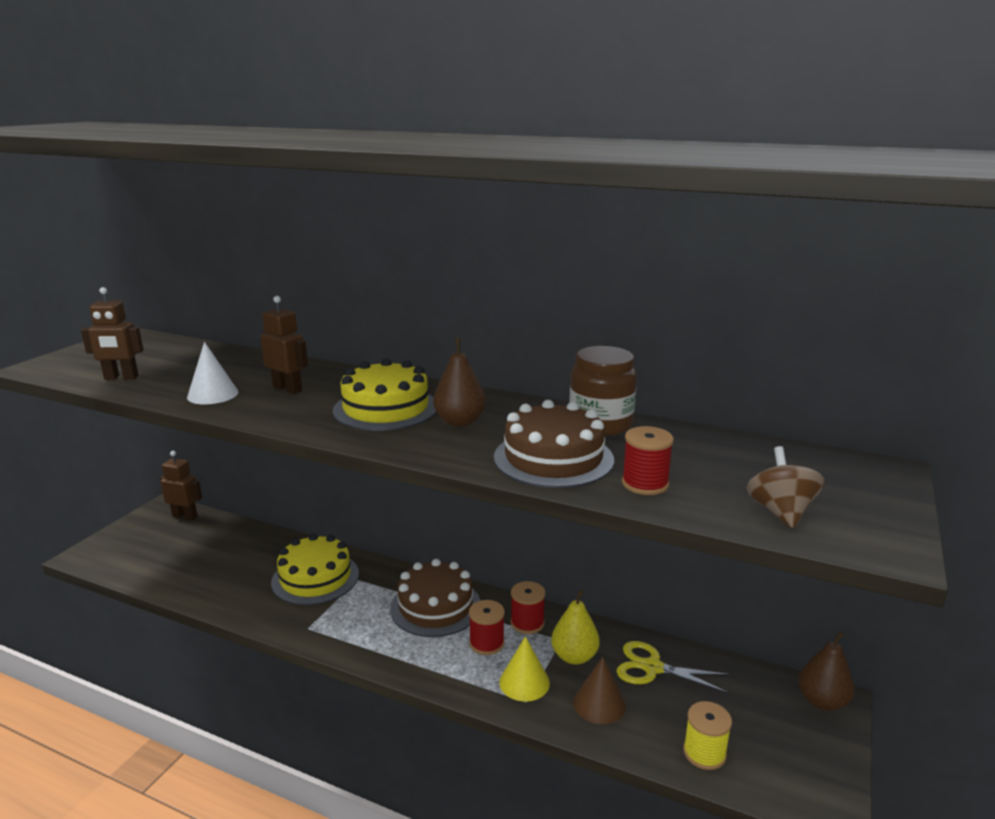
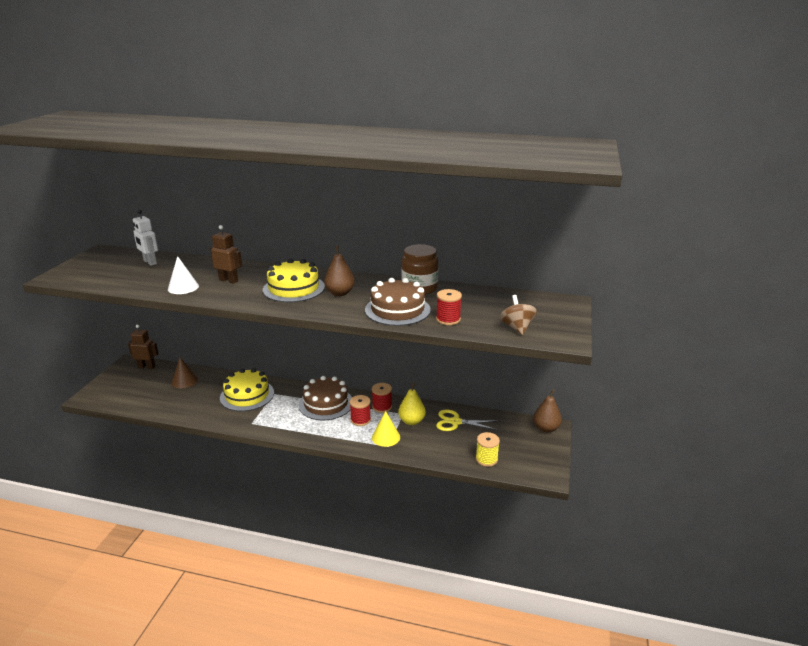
camera: 10 degrees left, 5 degrees up
(121, 377) = (116, 280): brown robot -> none
(185, 355) = (150, 262): none -> white robot
(599, 703) = (428, 443): brown cone -> brown cone (184, 381)

